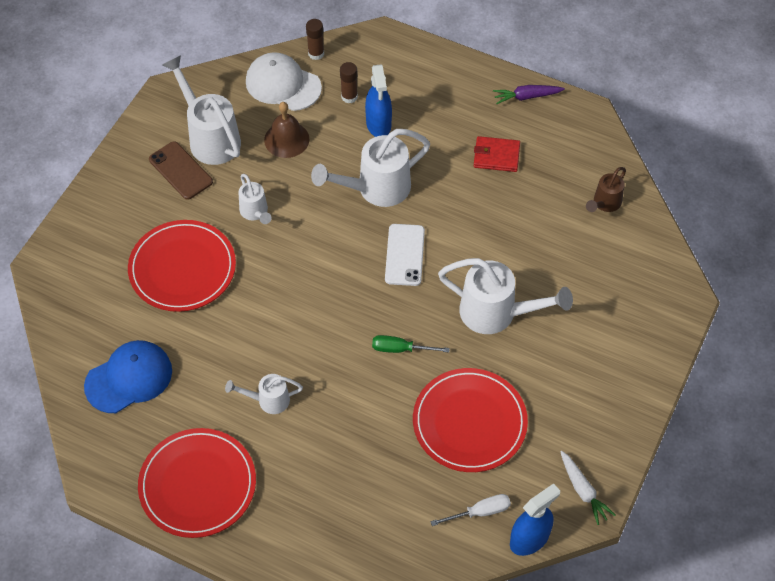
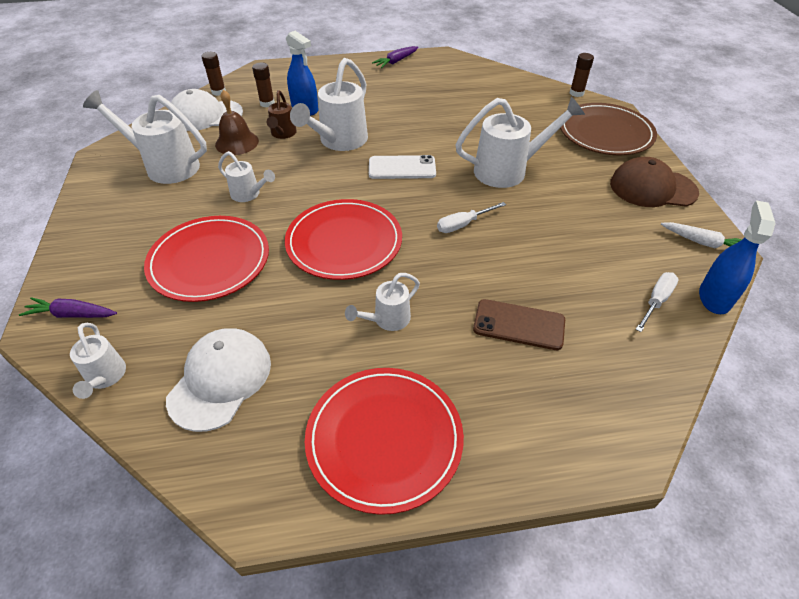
camera: 35 degrees left, 10 degrees down
(62, 331) = (105, 377): none -> white watering can
(67, 263) = (72, 314): none -> purple carrot
(129, 378) = (220, 380): blue cap -> white cap
(180, 170) = (152, 196): brown phone -> brown phone (519, 325)
(400, 349) = (463, 224): green screwdriver -> white screwdriver
(404, 255) = (402, 168): white phone -> white phone turned 60 degrees counterclockwise
(469, 422) = (571, 244): red plate -> red plate (344, 242)
(496, 156) = (408, 93): red wallet -> none
(604, 203) = (506, 88): brown watering can -> brown watering can (283, 134)
(607, 412) = (652, 188): none -> brown cap
(640, 323) = (605, 133): none -> brown plate
(673, 252) = (576, 93): none -> brown glue stick

